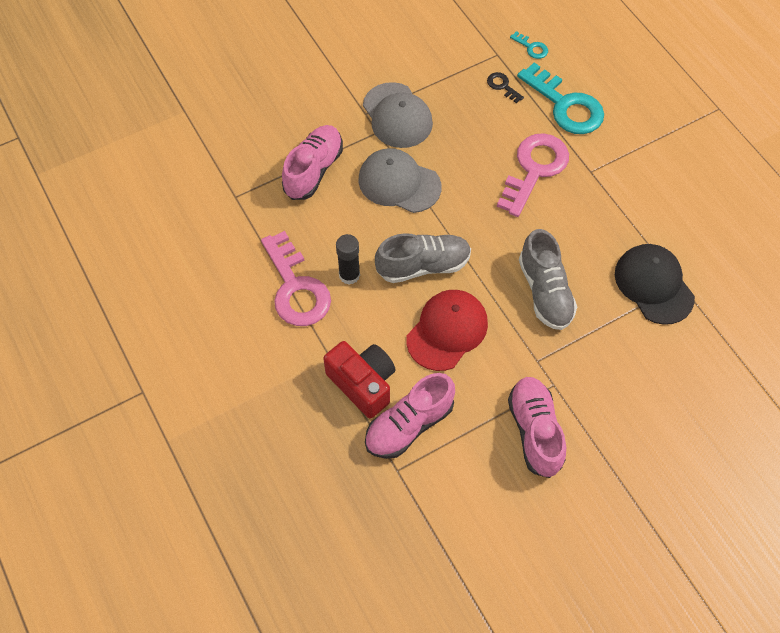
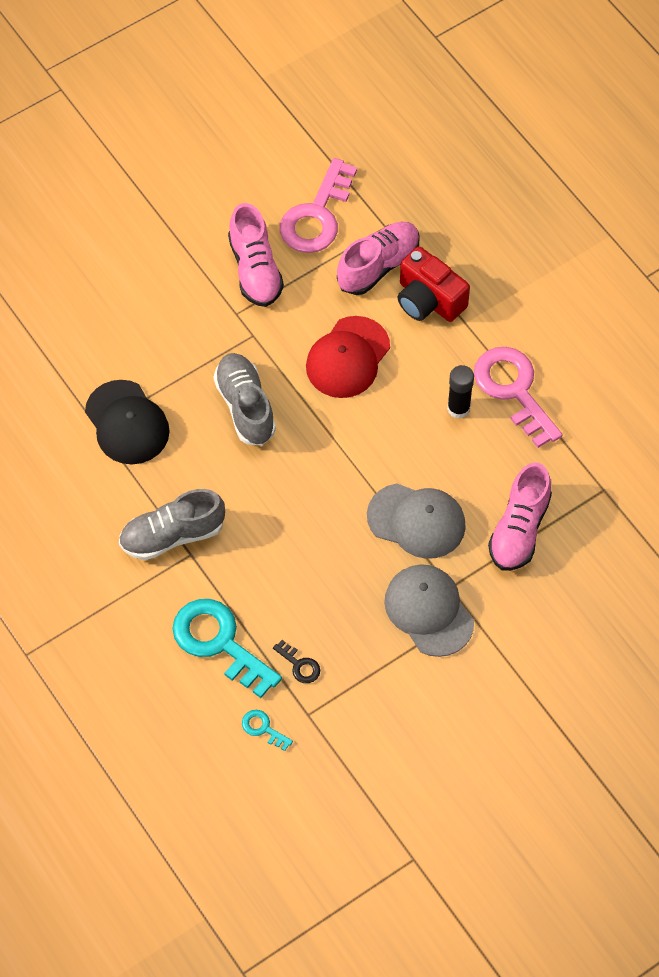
camera: 175 degrees right, 0 degrees up
(423, 266) = (379, 425): grey shoe -> grey shoe (172, 535)
(534, 169) = (258, 551): pink key -> pink key (317, 215)

